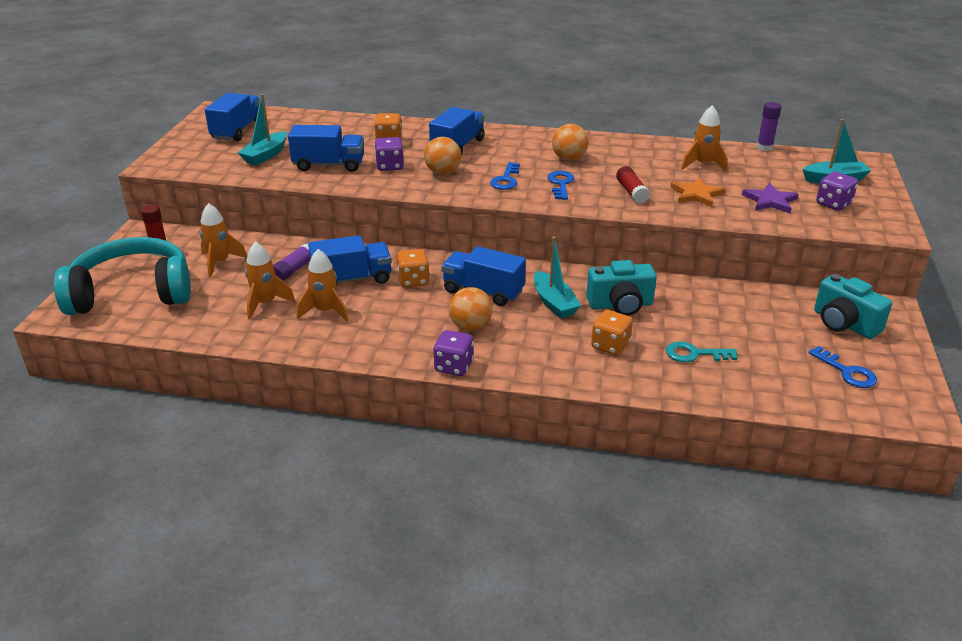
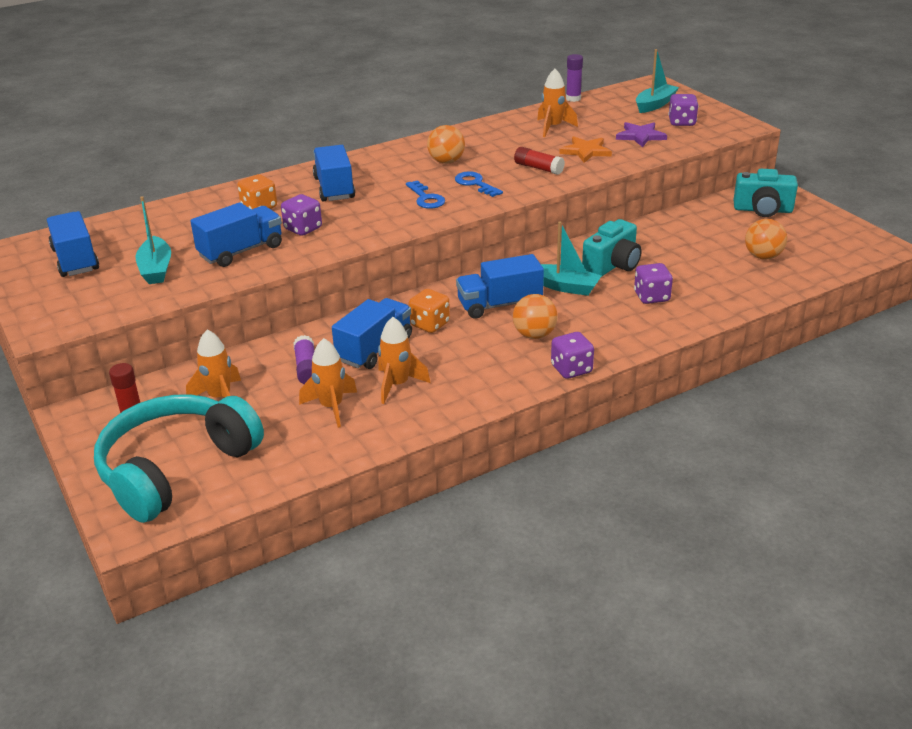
camera: 40 degrees left, 0 degrees up
(443, 172) = (361, 214): orange ball -> orange ball (763, 256)
(610, 346) = (651, 297): orange dice -> purple dice
(694, 354) = (711, 274): turquoise key -> none
(847, 372) = (809, 240): blue key -> none

